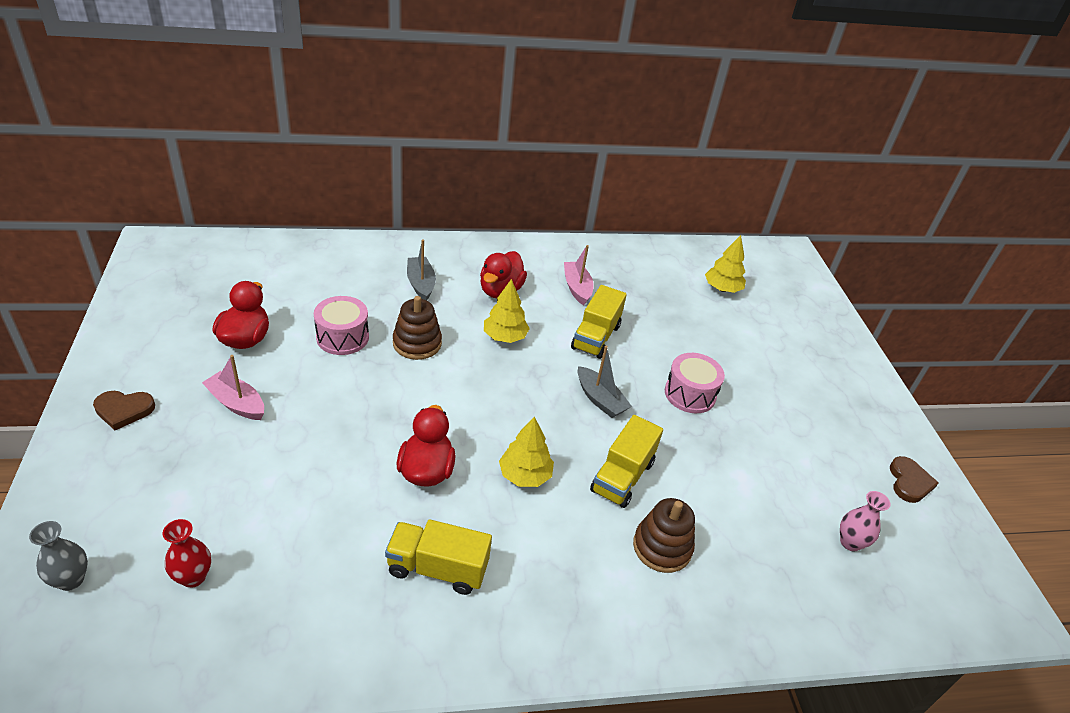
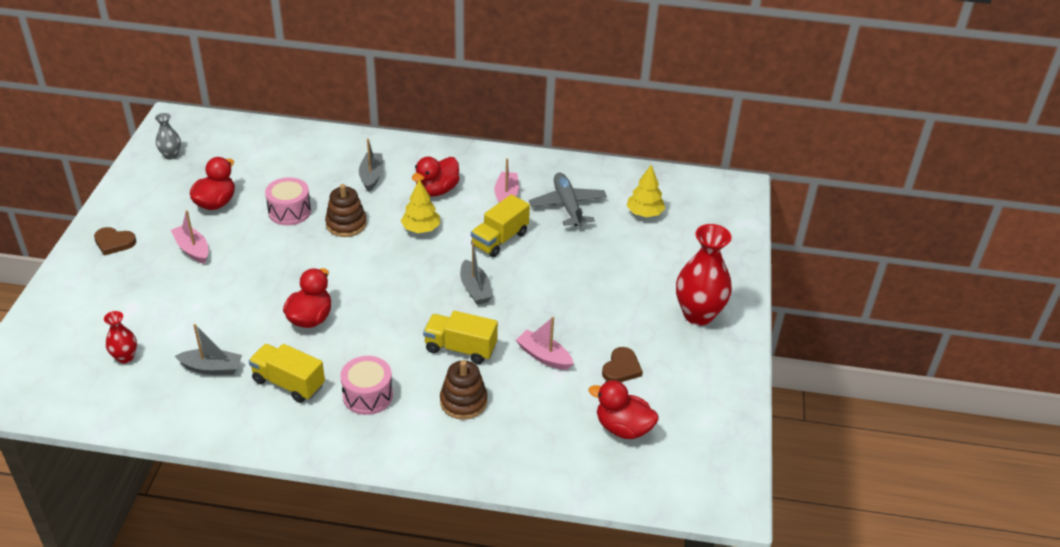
camera: 20 degrees right, 0 degrees up
(71, 580) = (50, 344): grey vase -> grey vase (171, 155)
(325, 568) = (212, 368): none -> grey boat
(525, 475) = (383, 334): yellow tree -> none
(622, 476) = (460, 348): yellow truck -> yellow truck turned 60 degrees clockwise
(644, 290) = (567, 205): none -> grey plane
(690, 394) = (556, 297): pink drum -> pink drum (368, 395)
(717, 469) = (544, 356): none -> pink boat
(838, 390) = (698, 314): none -> red vase
(850, 542) = (623, 428): pink vase -> red duck
(909, 482) = (711, 395): brown heart -> brown heart (621, 368)

